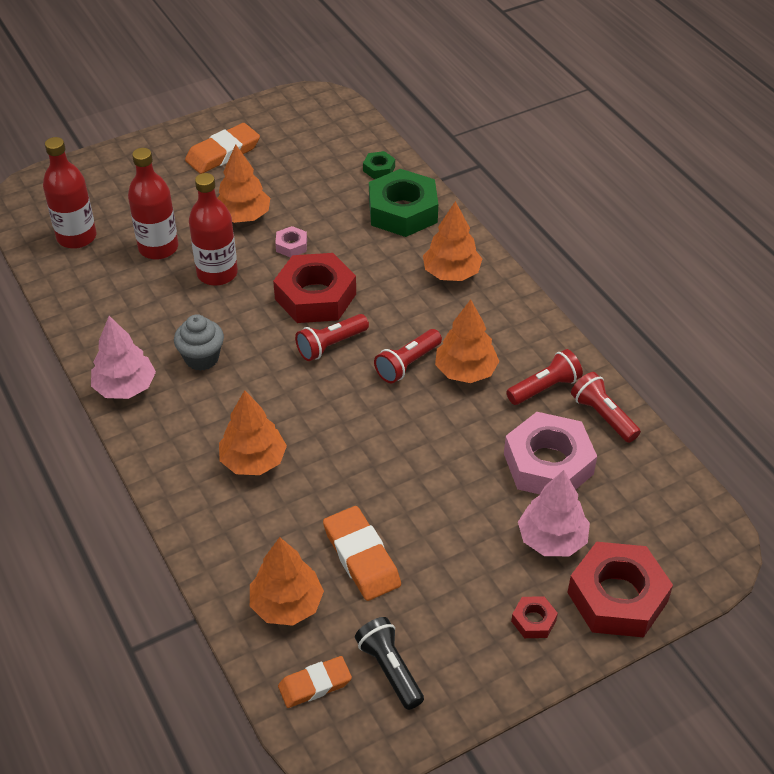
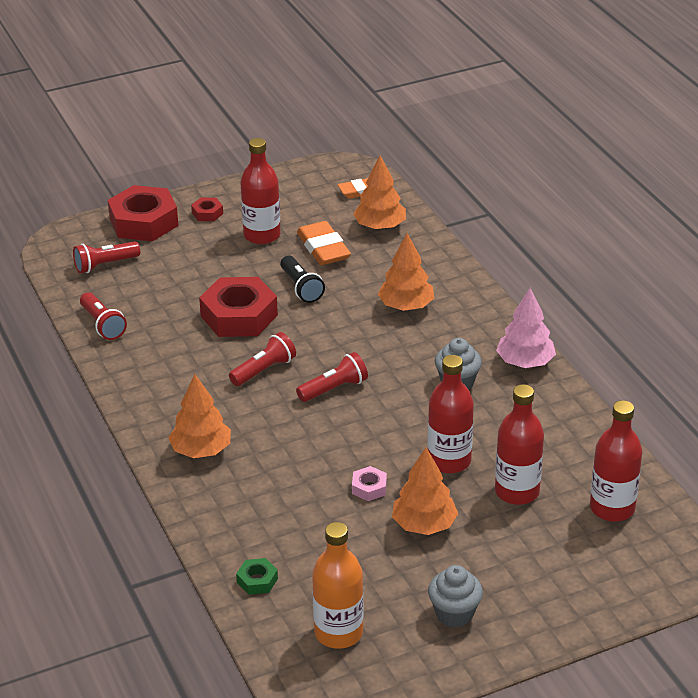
camera: 175 degrees left, 10 degrees down
(223, 153) = (454, 613): orange eraser -> grey cupcake
(311, 137) = (338, 633): none -> orange bottle
(315, 296) = (346, 433): red nut -> red nut (239, 316)
(390, 669) = (311, 195): black flashlight -> black flashlight (301, 288)
(402, 211) = (238, 522): green nut -> none
(447, 578) = (262, 235): none -> red bottle
(465, 371) = (211, 362): orange tree -> none
(544, 388) = (144, 347): red flashlight -> red flashlight (105, 265)
(548, 464) = (163, 295): pink nut -> none
(552, 539) = (178, 252): pink tree -> none

